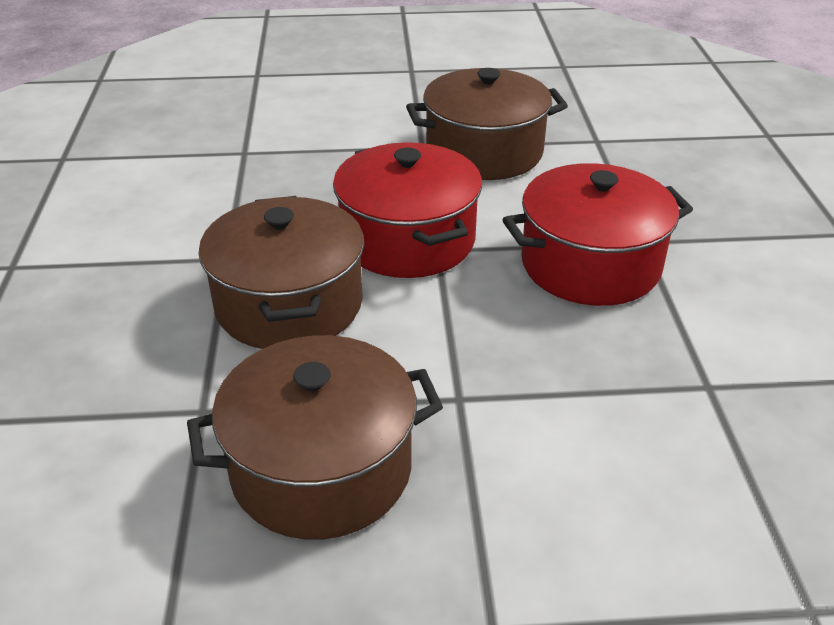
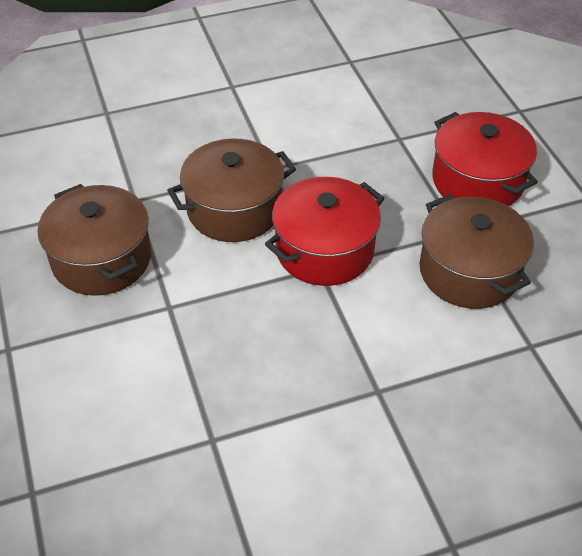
camera: 75 degrees right, 10 degrees up
(590, 264) = (333, 359): red pot -> red pot (477, 181)

